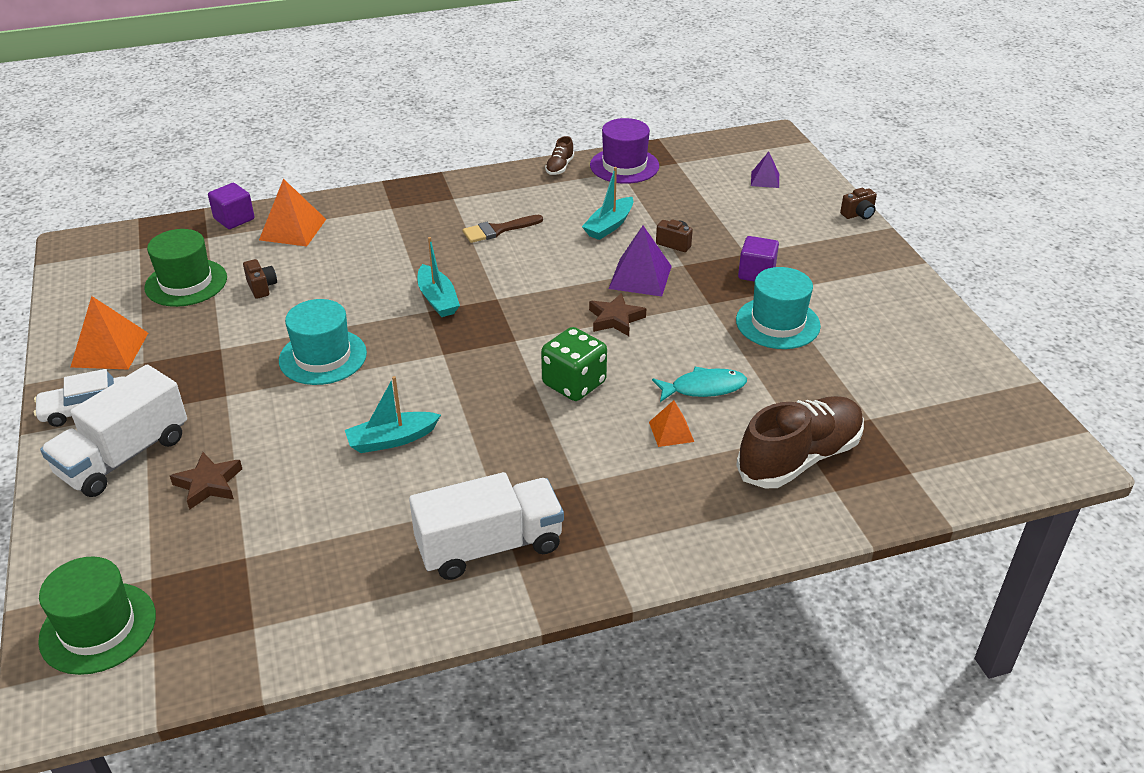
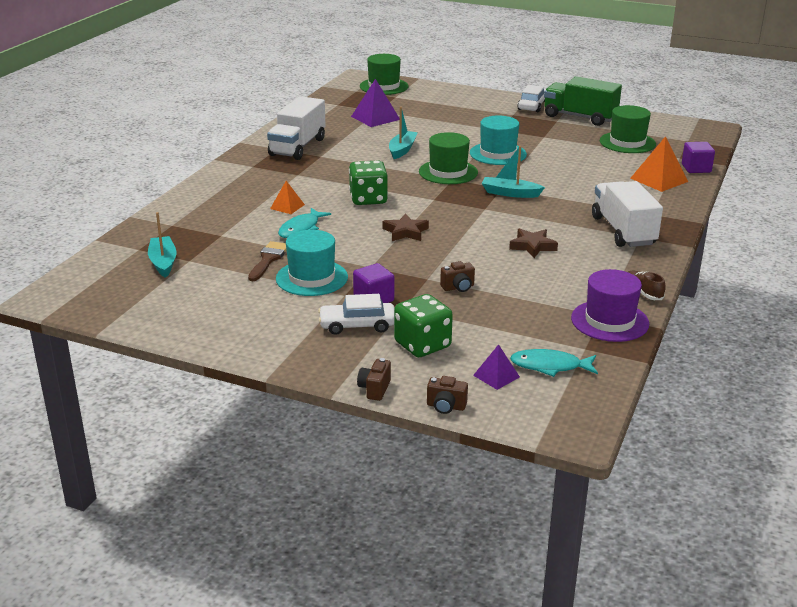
camera: 130 degrees right, 10 degrees down
(109, 349) = (580, 117): orange pyramid -> green truck
(124, 456) = (483, 105): white truck -> white truck (623, 231)
(208, 484) = (435, 114): brown star -> brown star (532, 246)
(262, 287) = (594, 157): brown camera -> brown camera (446, 406)
(426, 366) = (448, 172): none -> green hat
(498, 230) = (570, 236): brown brush -> brown brush (268, 259)
(609, 226) = (519, 275): turquoise boat -> turquoise boat (163, 262)
(640, 277) = (437, 258): purple pyramid -> purple pyramid (375, 118)
(720, 166) = (550, 366): none -> turquoise fish
(779, 221) = (422, 345): none -> green dice
(799, 458) = (207, 227): brown shoe -> none
(803, 261) = (357, 325): none -> white car

